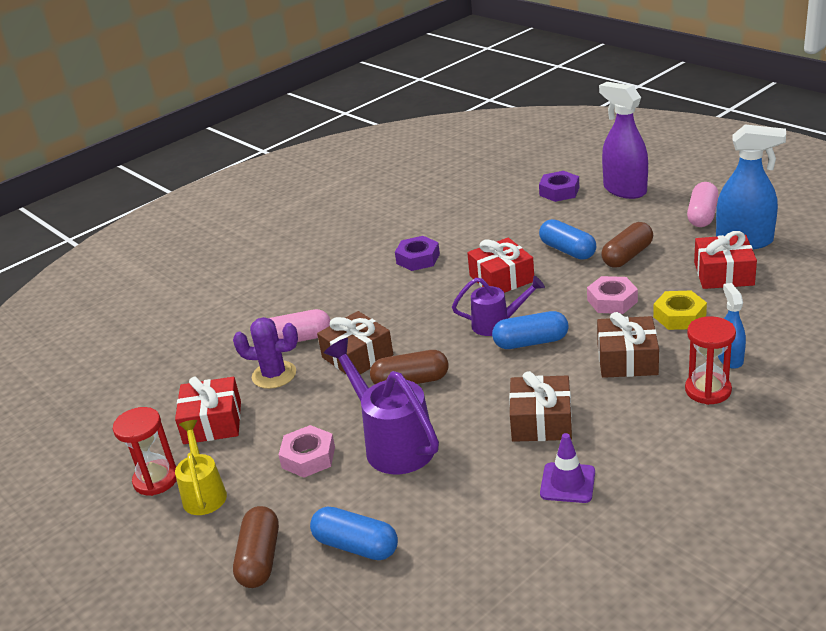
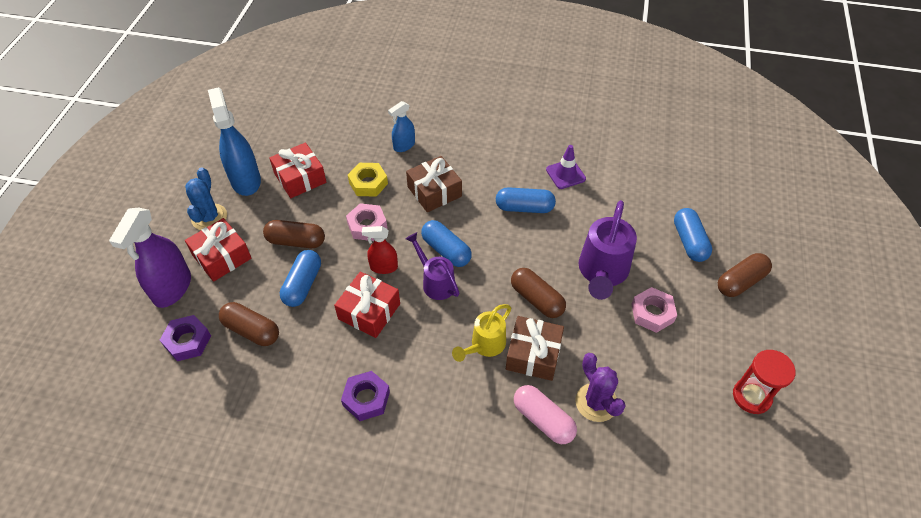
camera: 130 degrees left, 20 degrees up
(204, 493) = (732, 353): yellow watering can -> yellow watering can (484, 345)
(212, 422) = (676, 406): red gift -> red gift (222, 257)
(541, 219) = (251, 330): none -> brown capsule
(541, 421) = (524, 207): brown gift -> blue capsule
(546, 298) = (383, 267): none -> red spray bottle
(702, 215) = (209, 217): pink capsule -> blue cactus
(708, 390) = (442, 145): red hourglass -> none

